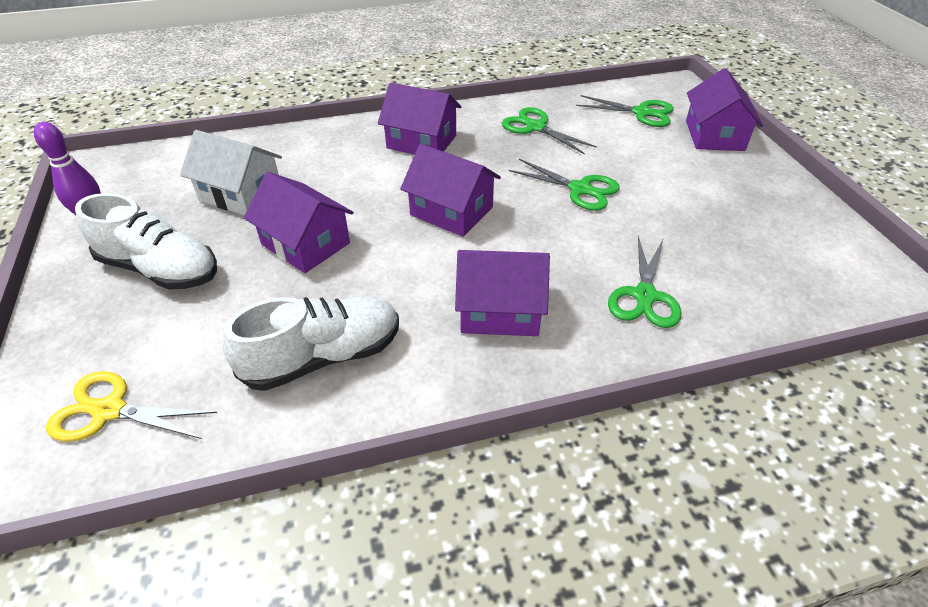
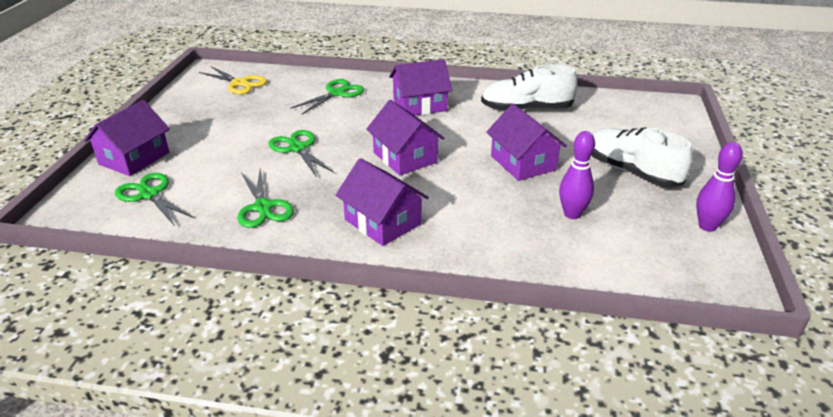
camera: 155 degrees left, 10 degrees down
(109, 410) = (641, 115): yellow scissors -> yellow scissors (240, 83)
(240, 194) = (572, 214): white house -> purple bowling pin
(500, 310) = (420, 105): purple house -> purple house turned 45 degrees counterclockwise

